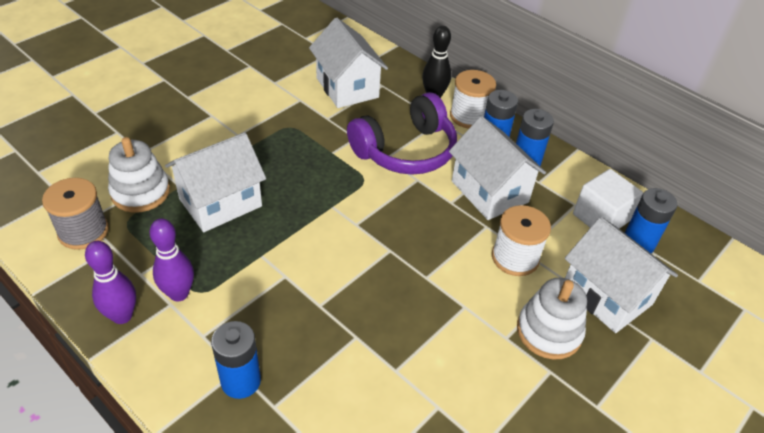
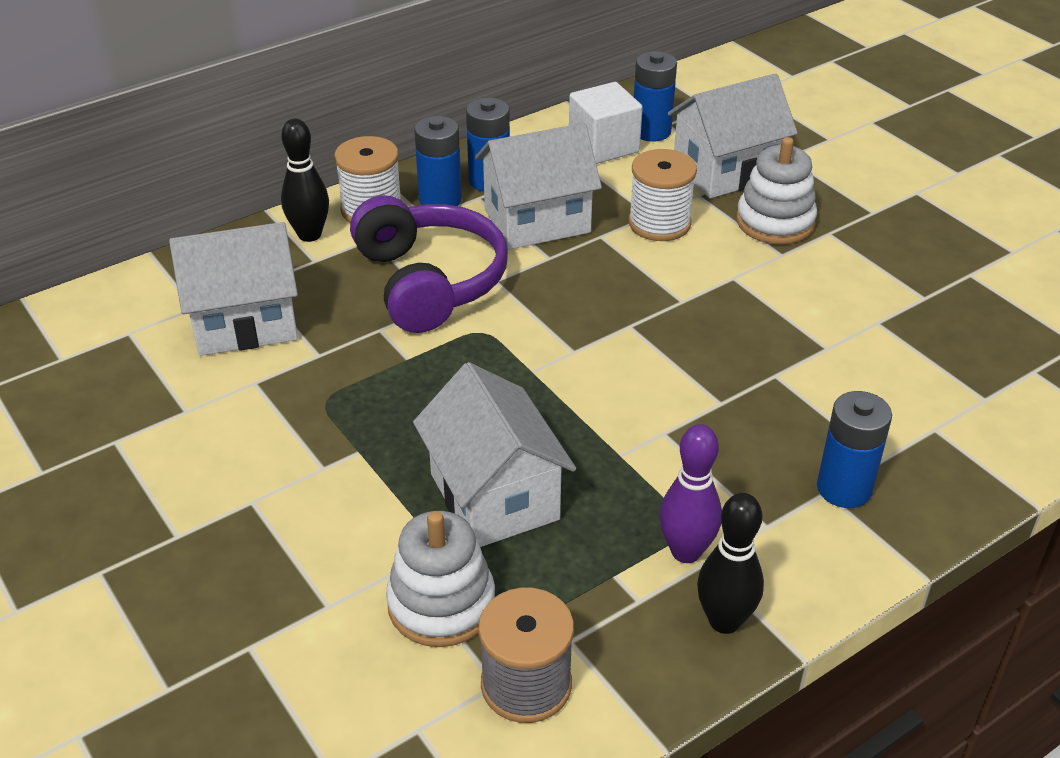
camera: 75 degrees left, 5 degrees down
(122, 316) = (724, 621): purple bowling pin -> black bowling pin

